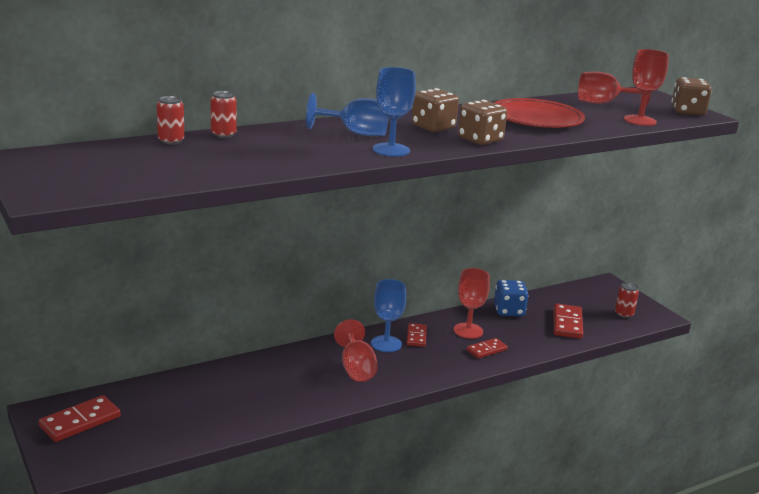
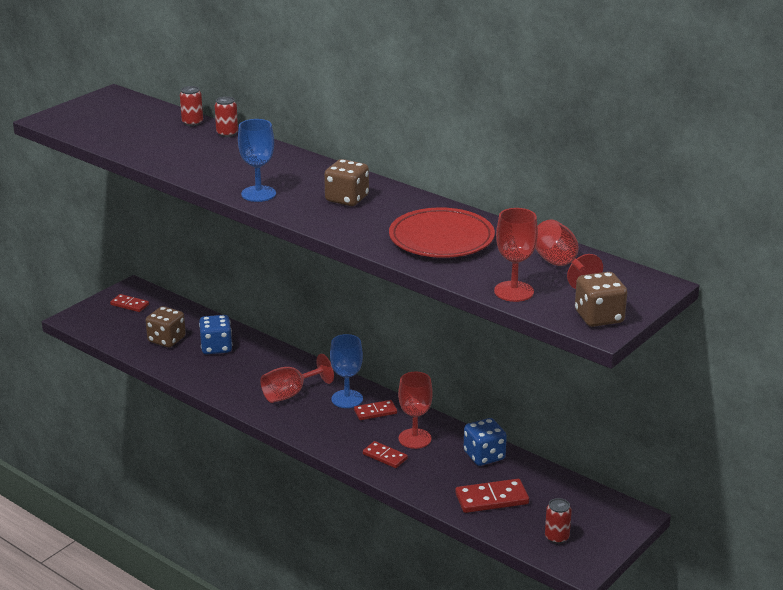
camera: 70 degrees right, 5 degrees up
(80, 421) = (129, 305): red domino -> red domino, size x0.64
(233, 387) = (216, 347): none -> blue dice
(355, 133) = (288, 174): blue goblet -> none
(480, 140) = (333, 223): brown dice -> brown dice (167, 340)

